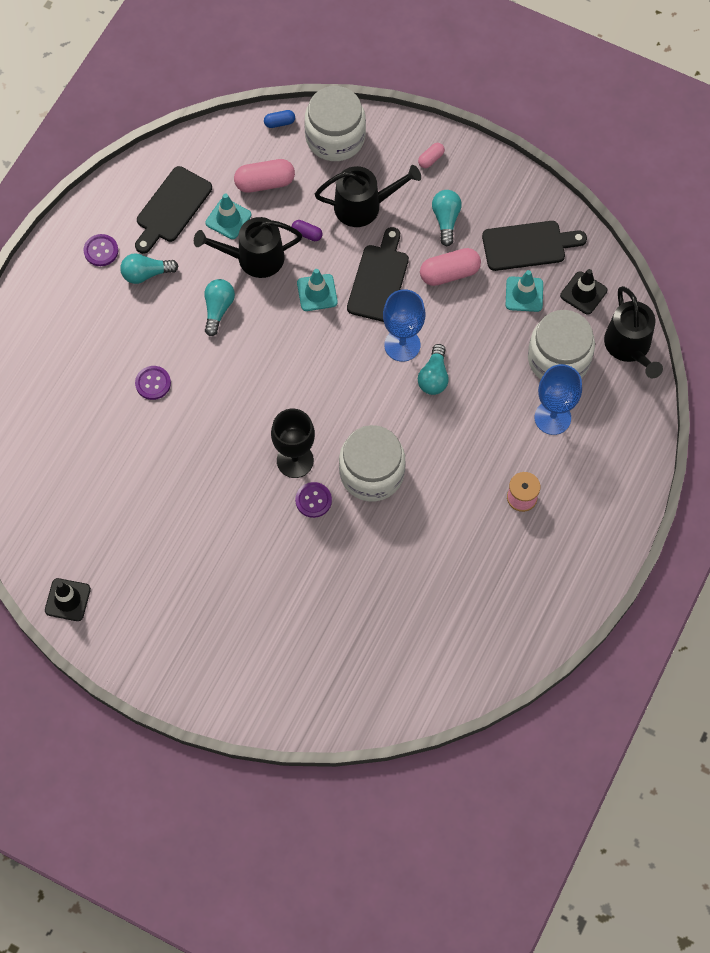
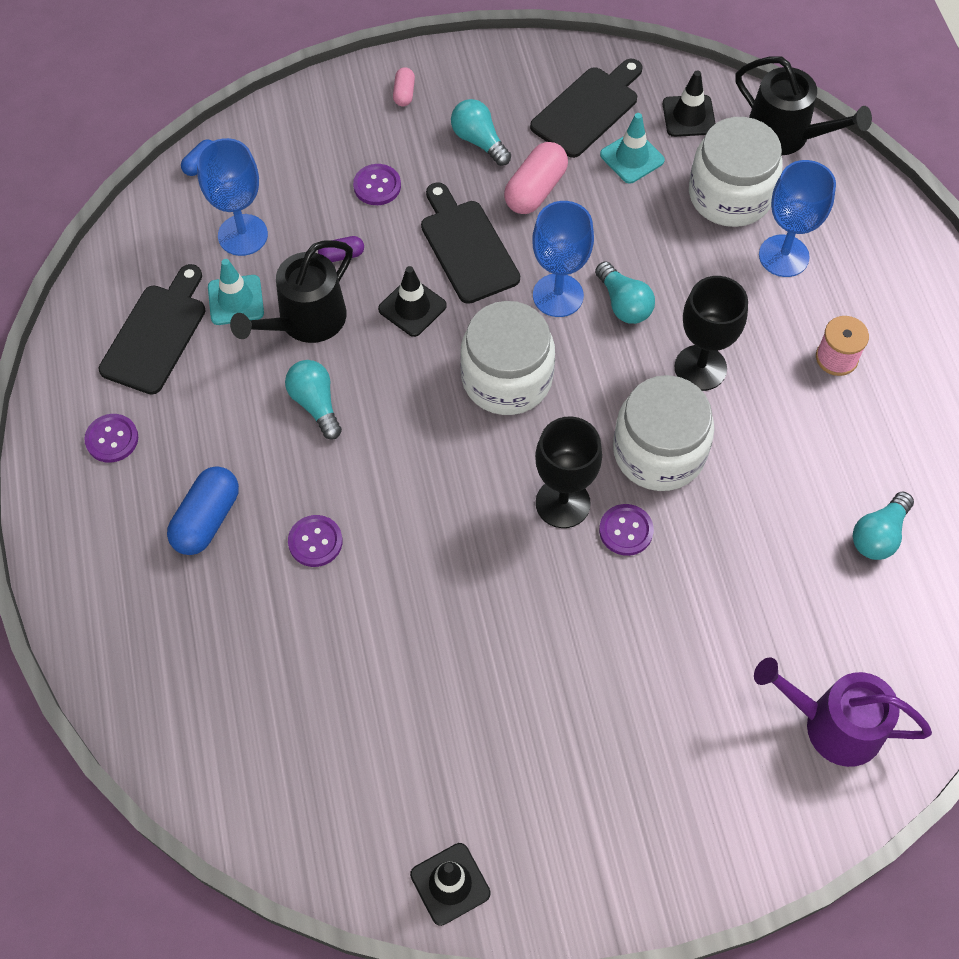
camera: 40 degrees left, 5 degrees down
(110, 330) = (207, 519): none -> blue capsule
(146, 274) = (192, 426): turquoise light bulb -> turquoise light bulb (879, 535)
(171, 208) = (156, 334): black cutting board -> black cutting board turned 150 degrees counterclockwise
(265, 183) = (243, 235): pink capsule -> blue goblet
(317, 293) = (412, 307): turquoise traffic cone -> black traffic cone
(321, 679) = (833, 725): none -> purple watering can
(335, 137) = (279, 139): white jar -> white jar (506, 378)
(363, 206) = (377, 186): black watering can -> purple button
(440, 445) = (700, 368): none -> black goblet

